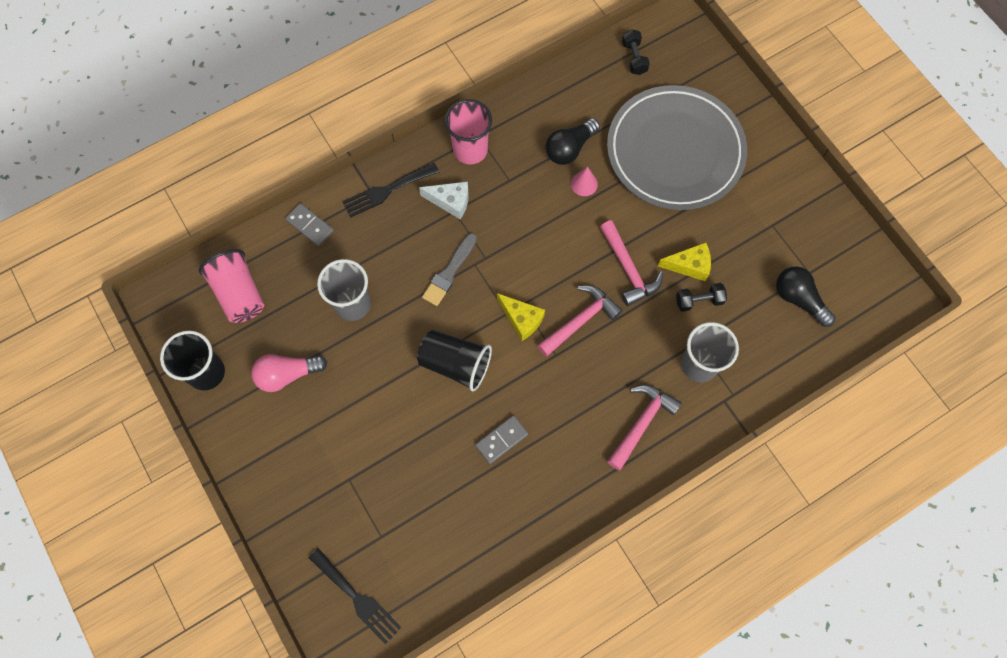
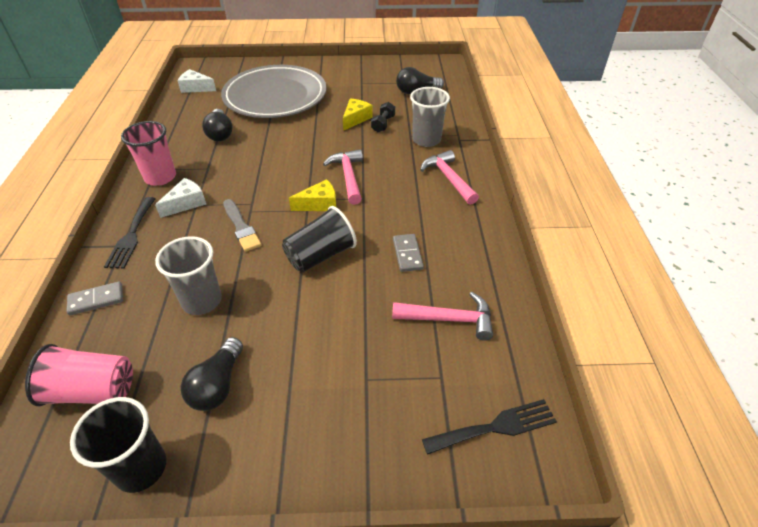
camera: 60 degrees left, 25 degrees down
(287, 374) = (217, 385): pink light bulb -> black light bulb
(584, 184) = (252, 137): pink cone -> none
(628, 269) = (333, 142): pink hammer -> pink hammer (449, 319)
(634, 58) = (196, 88): black dumbbell -> white cheese

